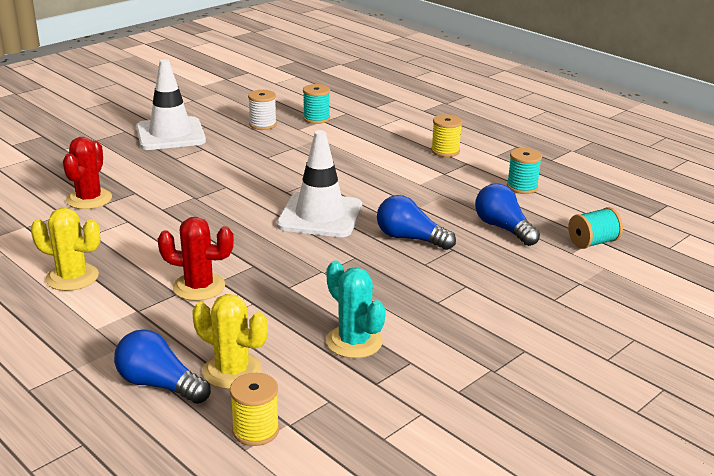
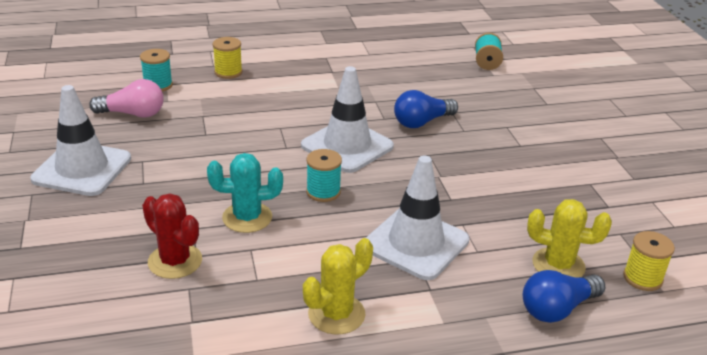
camera: 60 degrees left, 5 degrees up
(199, 287) = (416, 243): red cactus -> white traffic cone
(232, 371) = (558, 265): yellow cactus -> yellow cactus turned 45 degrees clockwise
(263, 125) = (133, 114): white spool -> pink light bulb
(354, 342) = (551, 197): turquoise cactus -> turquoise cactus (247, 217)
(445, 151) = (295, 57): yellow spool -> yellow spool (228, 72)
(503, 228) = (440, 83): blue light bulb -> none
(522, 187) = (387, 53): turquoise spool -> turquoise spool (323, 192)

